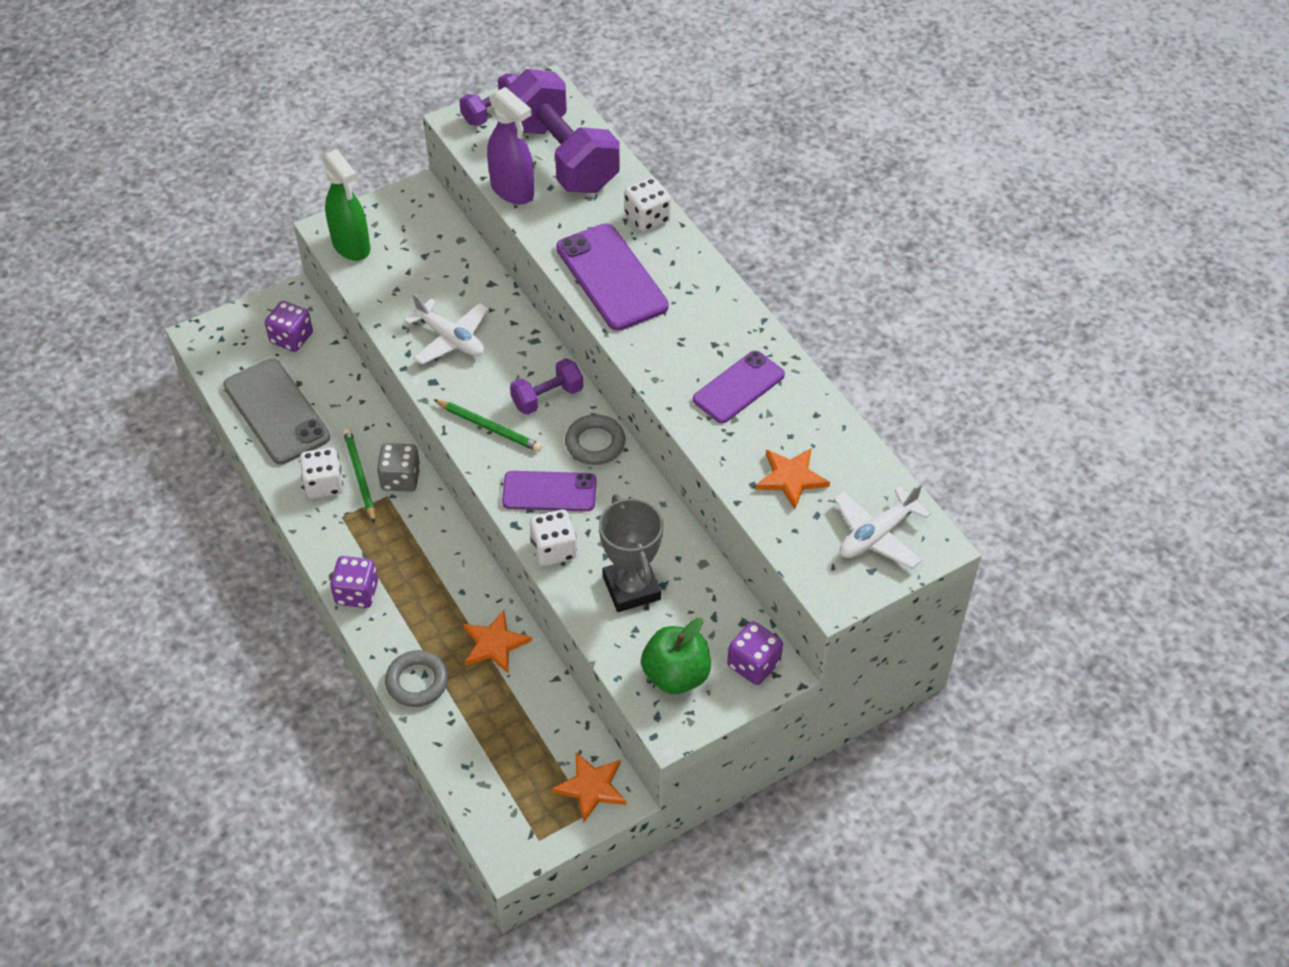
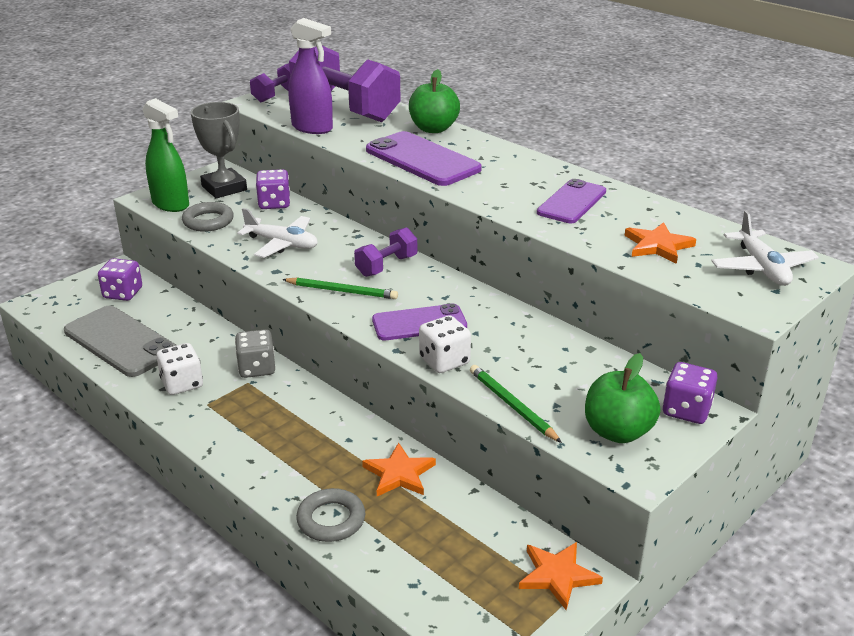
camera: 15 degrees left, 20 degrees down
(357, 593) = (241, 459): purple dice -> purple dice (274, 203)
(359, 476) = (216, 373): green pencil -> green pencil (512, 406)
(595, 443) = (445, 287): grey ring -> grey ring (208, 221)
(631, 588) = (534, 375): grey trophy -> grey trophy (224, 188)
(647, 218) = (433, 129): white dice -> green apple
(877, 535) = (762, 268): white plane -> white plane turned 45 degrees counterclockwise

